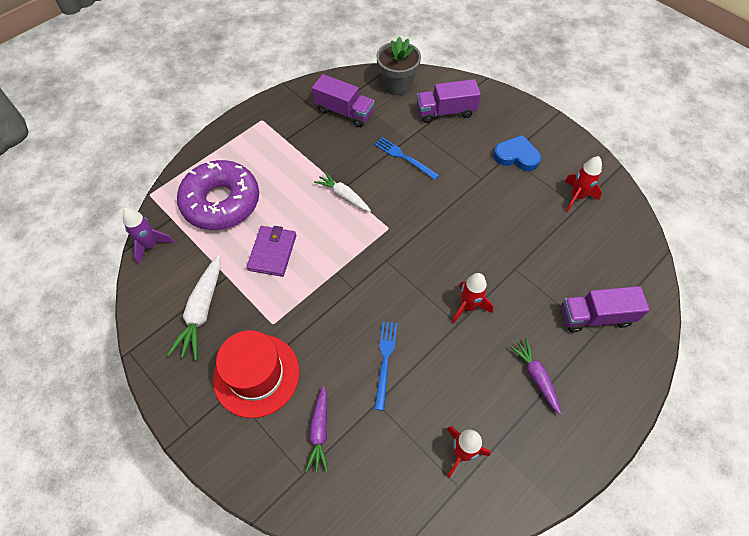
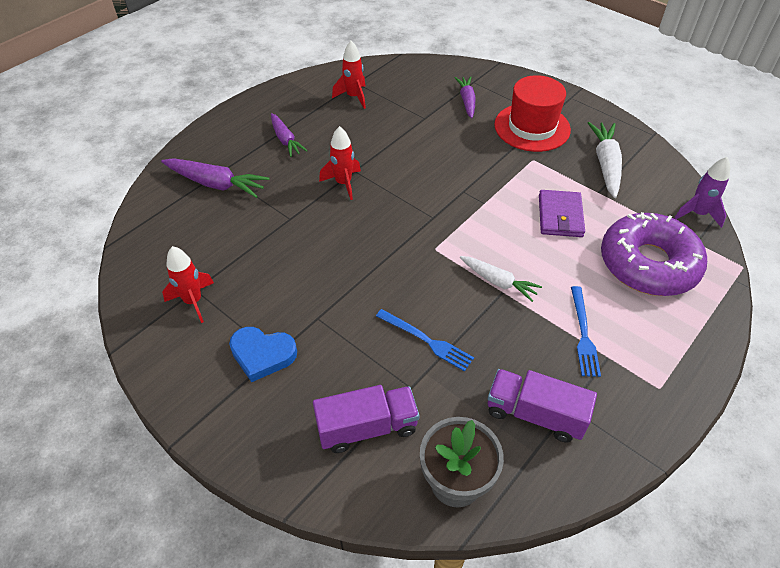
camera: 175 degrees right, 10 degrees down
(385, 360) = (421, 142): blue fork -> blue fork (583, 334)
(595, 316) = (215, 184): purple truck -> purple carrot

